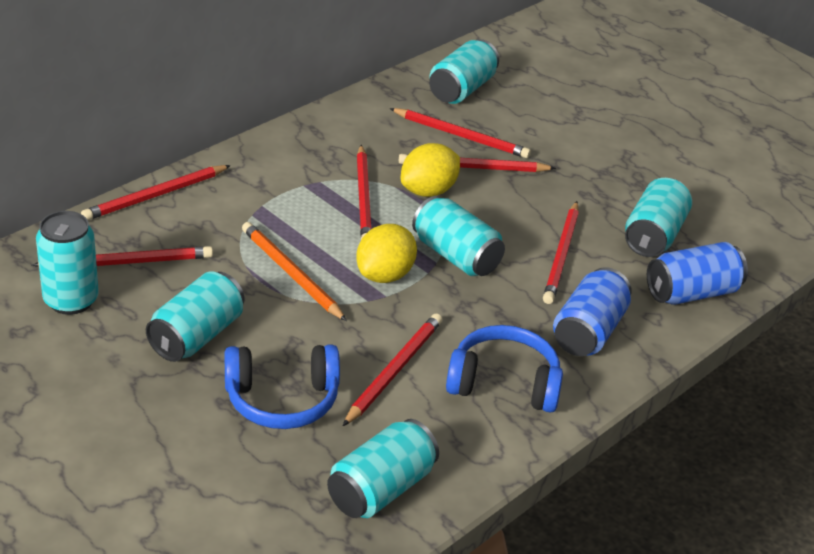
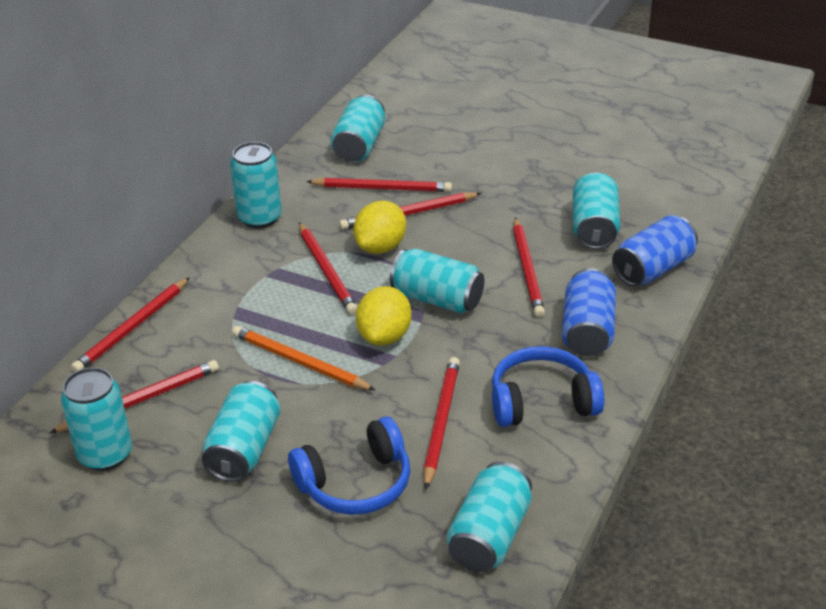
camera: 15 degrees left, 0 degrees up
(327, 130) = (260, 218): none -> turquoise can

